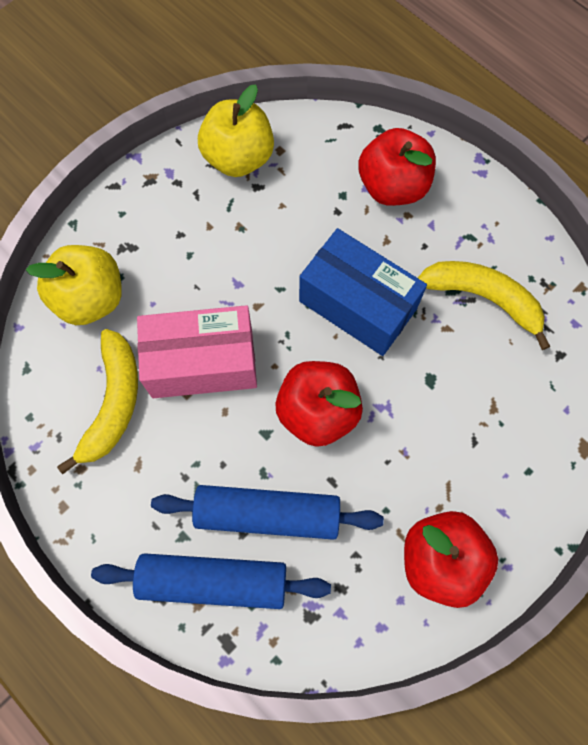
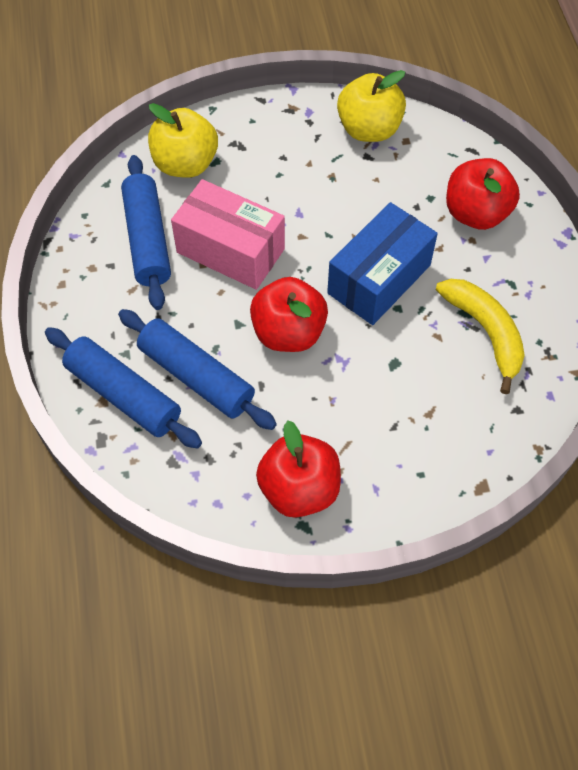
camera: 35 degrees right, 10 degrees down
(113, 403) = (147, 239): yellow banana -> blue rolling pin
(357, 305) = (379, 279): blue box -> blue box turned 60 degrees clockwise

